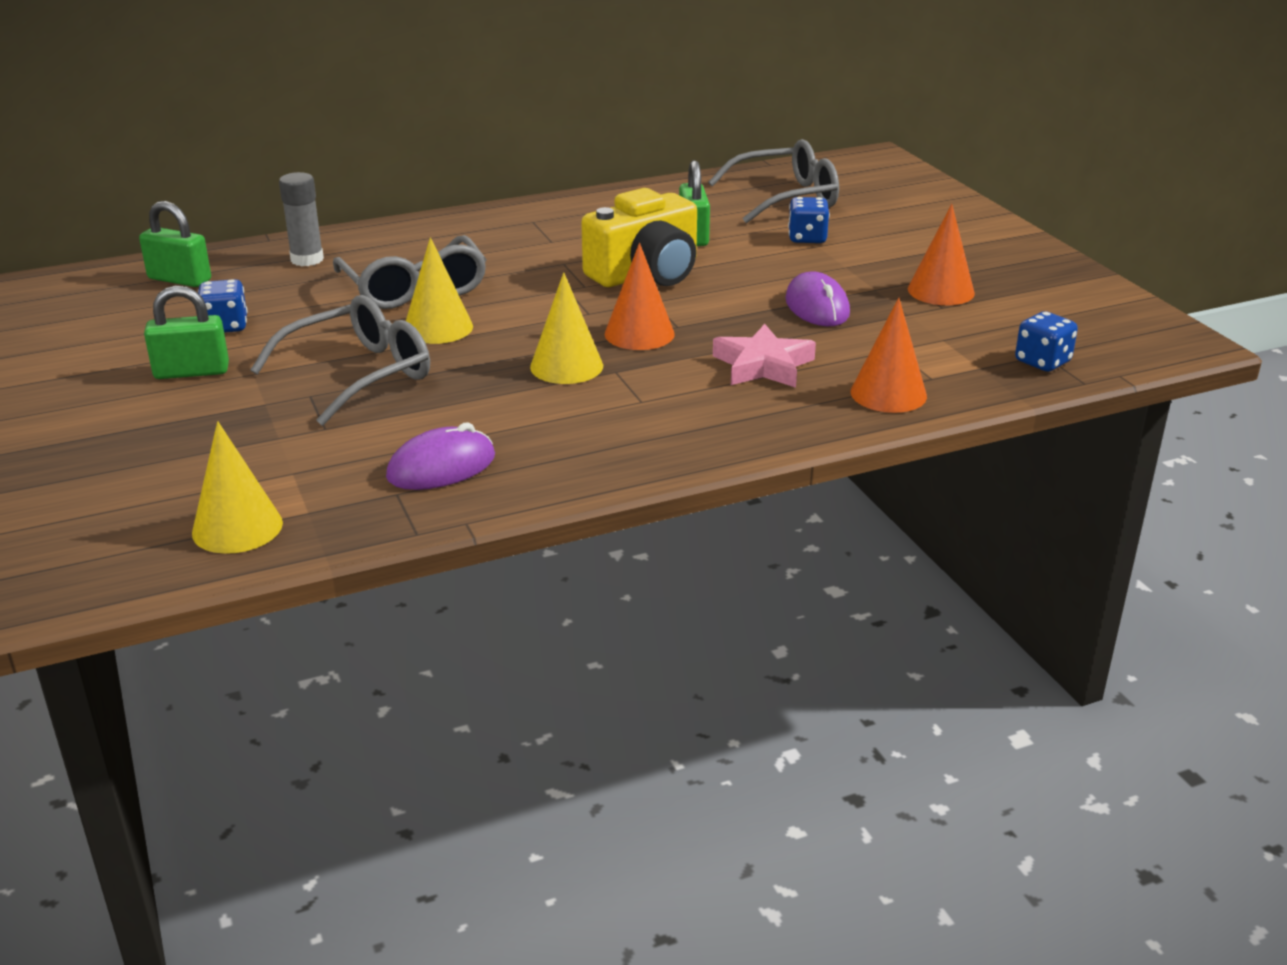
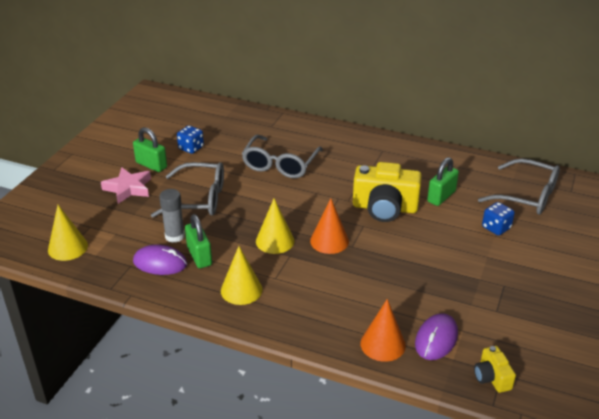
camera: 45 degrees right, 5 degrees up
(179, 279) = (209, 115): green padlock -> green padlock (199, 256)
(307, 259) = (264, 127): grey glue stick -> grey glue stick (175, 236)
(438, 328) = (258, 191): yellow cone -> yellow cone (241, 290)
(763, 365) = (353, 291): pink star -> pink star (128, 188)
(817, 307) = (432, 273): purple mouse -> purple mouse (436, 339)
(941, 291) = (512, 300): orange cone -> none
(1042, 362) = (492, 377): blue dice -> yellow camera

